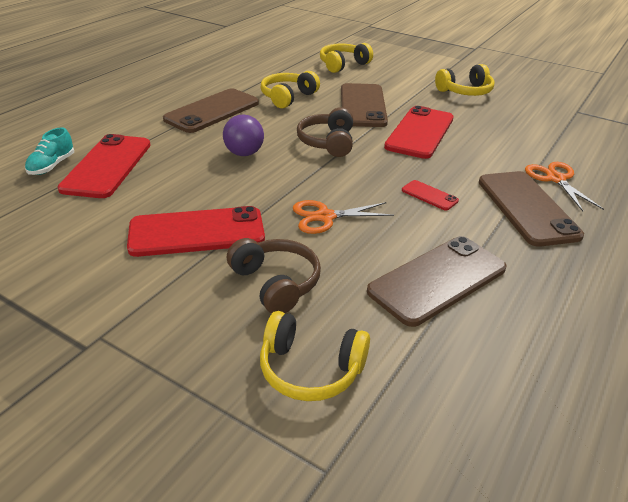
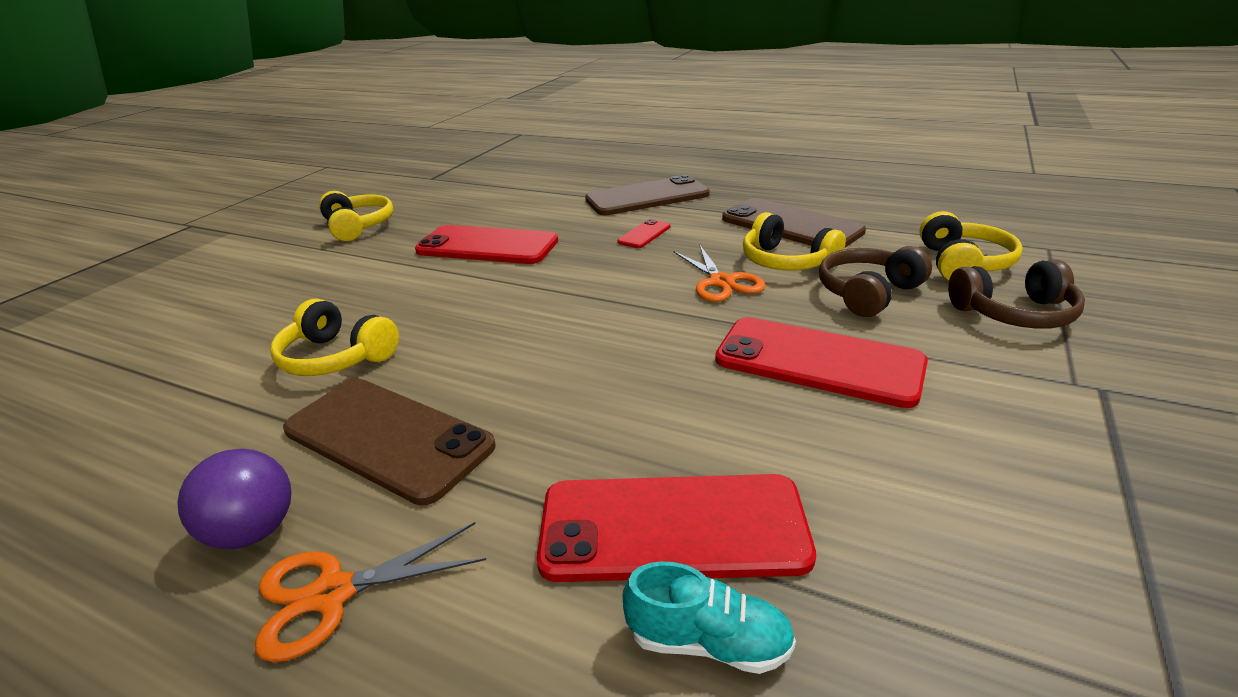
camera: 95 degrees left, 5 degrees down
(197, 232) = (818, 362): red phone -> red phone turned 45 degrees counterclockwise
(244, 153) = (573, 365): purple ball -> purple ball (254, 531)
(328, 142) = (523, 301): brown headphones -> brown headphones (1014, 313)
(343, 65) = (192, 320): yellow headphones -> yellow headphones (786, 262)
(362, 106) = (392, 287): brown phone -> none
(556, 179) = (587, 187): orange scissors -> orange scissors (332, 594)

